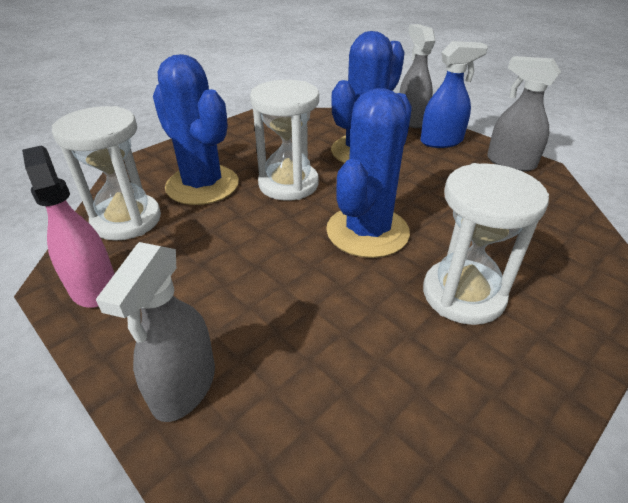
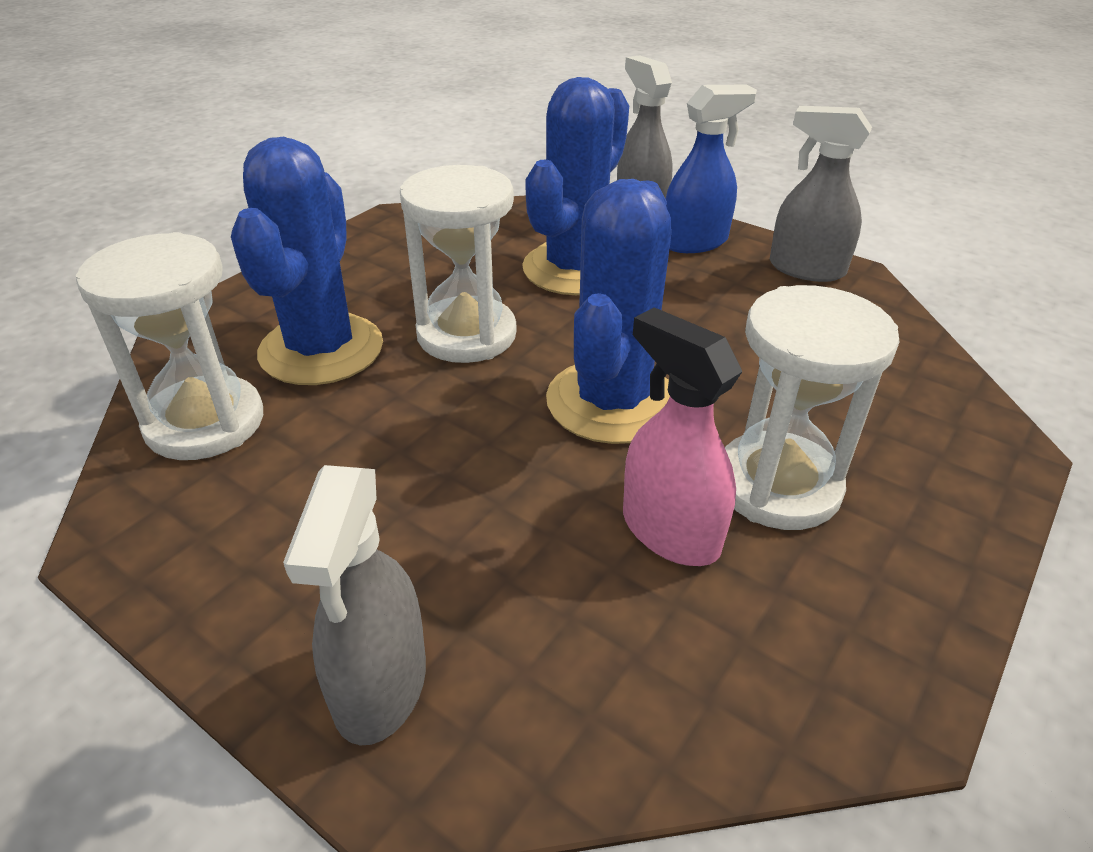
camera: 10 degrees left, 0 degrees up
(93, 286) = (179, 543): pink spray bottle -> pink spray bottle (669, 531)
(202, 185) = (321, 349): blue cactus -> blue cactus turned 60 degrees clockwise

